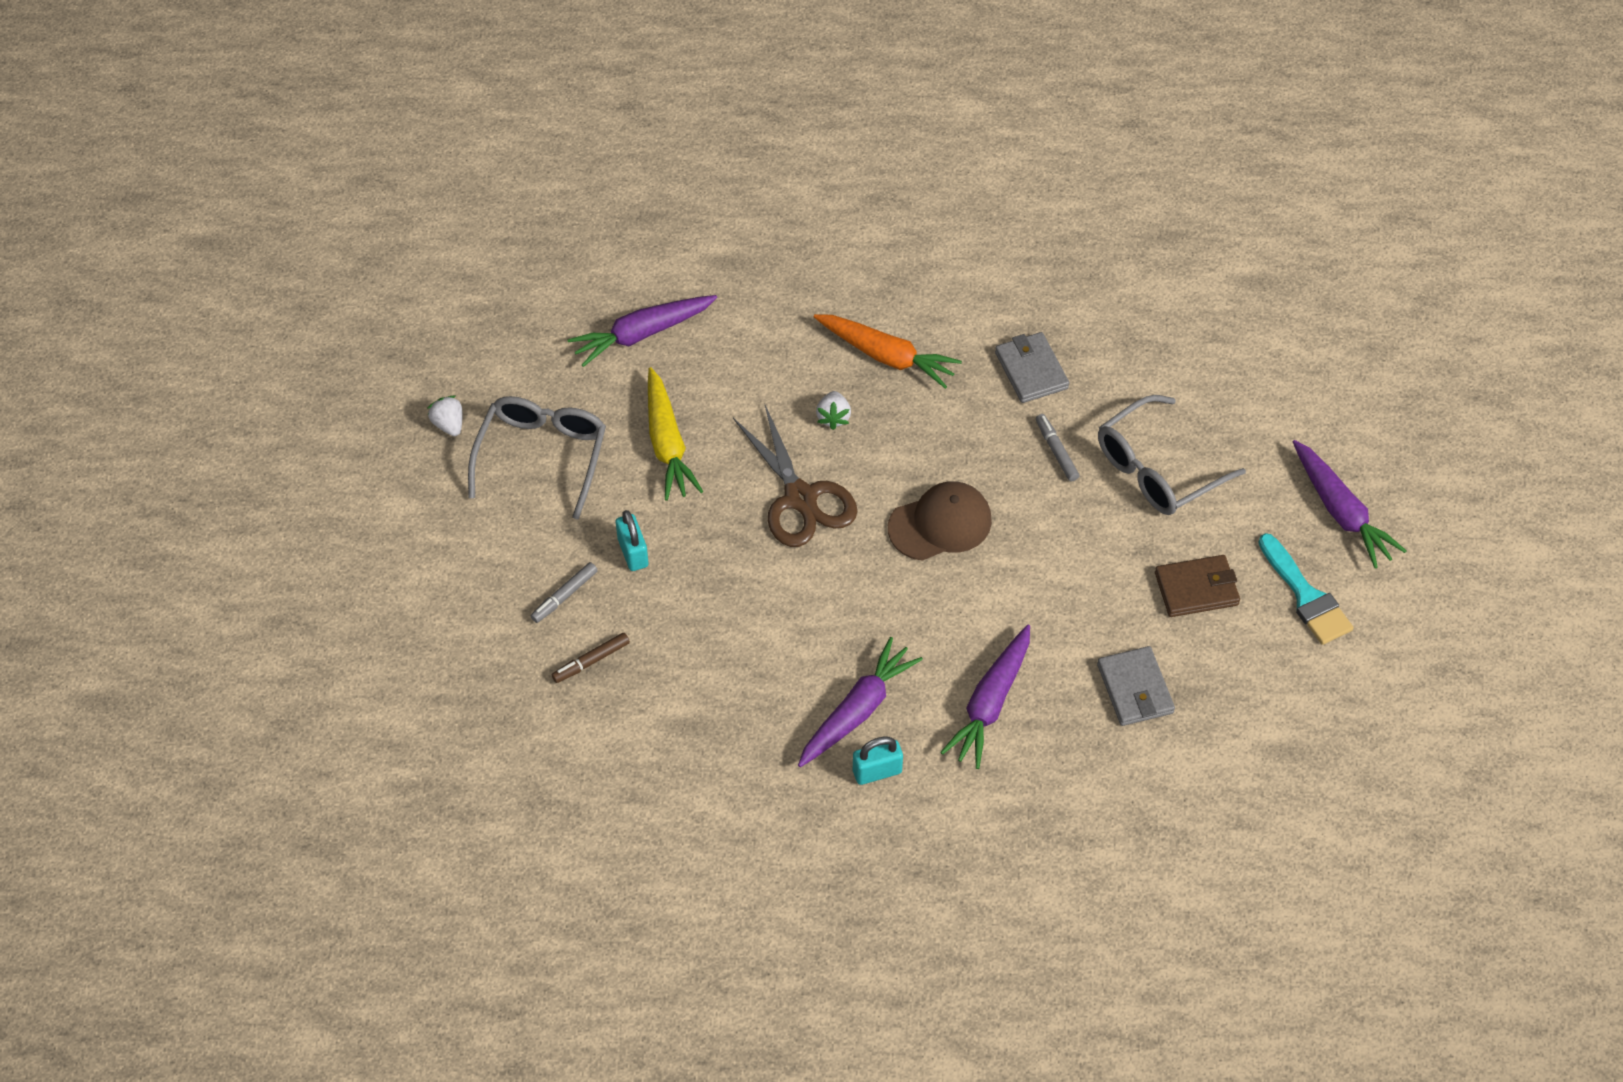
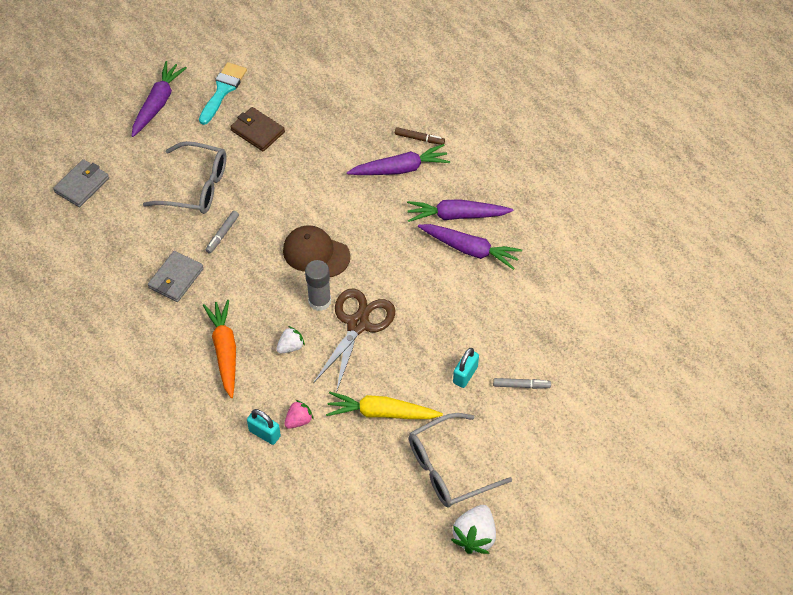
camera: 130 degrees left, 0 degrees up
(449, 424) = (475, 536): white strawberry -> white strawberry, size x1.66
(591, 661) = (544, 343): brown marker -> brown marker (419, 139)
(642, 334) = (318, 486): purple carrot -> purple carrot (469, 249)
(667, 443) = (381, 413): yellow carrot -> yellow carrot turned 120 degrees counterclockwise
(734, 366) = (298, 420): none -> pink strawberry
(868, 483) = (319, 301): none -> grey glue stick
(877, 771) = (480, 187): turquoise padlock -> turquoise padlock (264, 433)
(1135, 689) = (338, 122): grey wallet -> grey wallet (82, 185)

